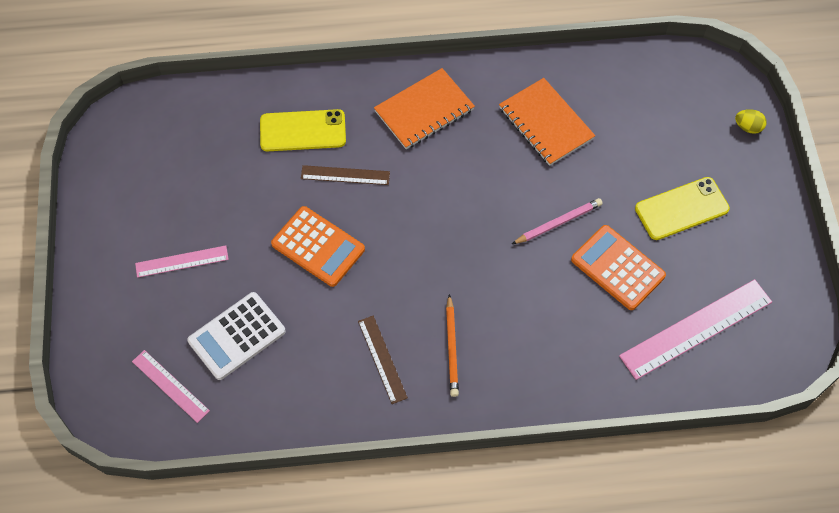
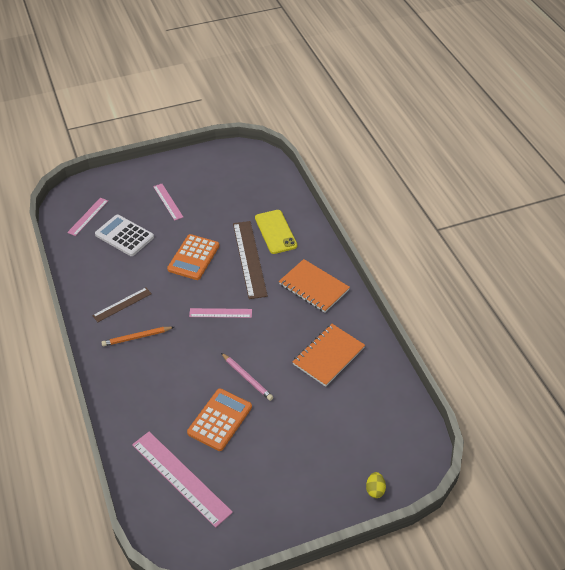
camera: 75 degrees right, 15 degrees down
(345, 175) = (249, 259): brown ruler -> brown ruler, size x1.77
(437, 232) = (220, 313): none -> pink ruler
(681, 209) = (282, 453): yellow phone -> none

